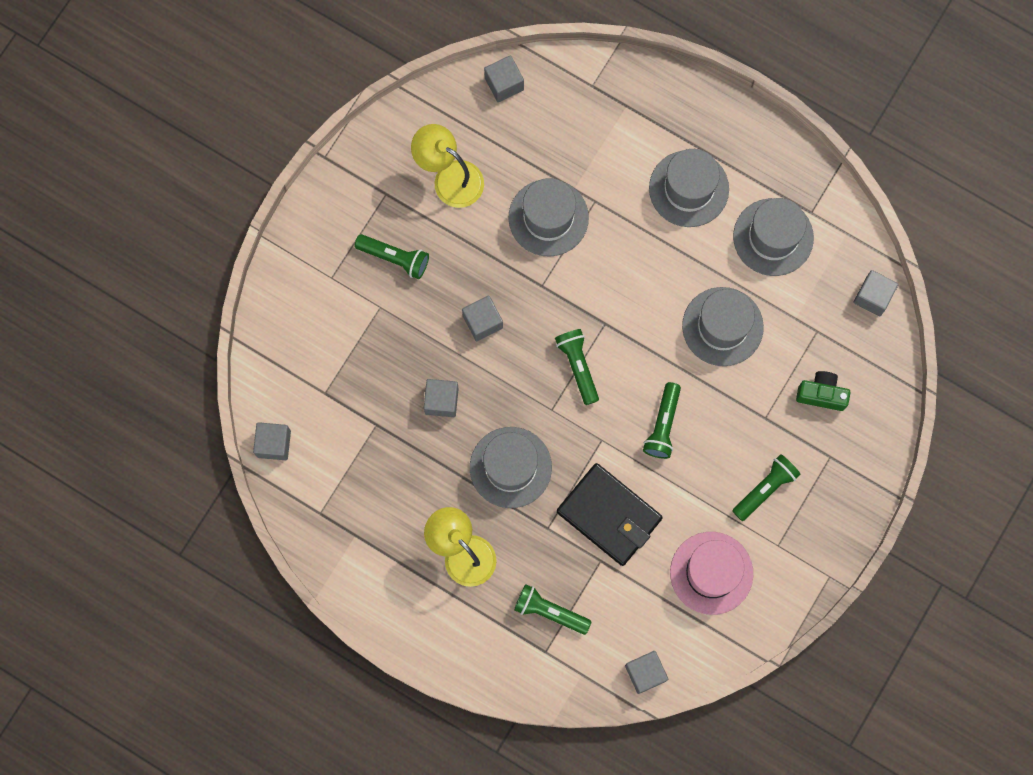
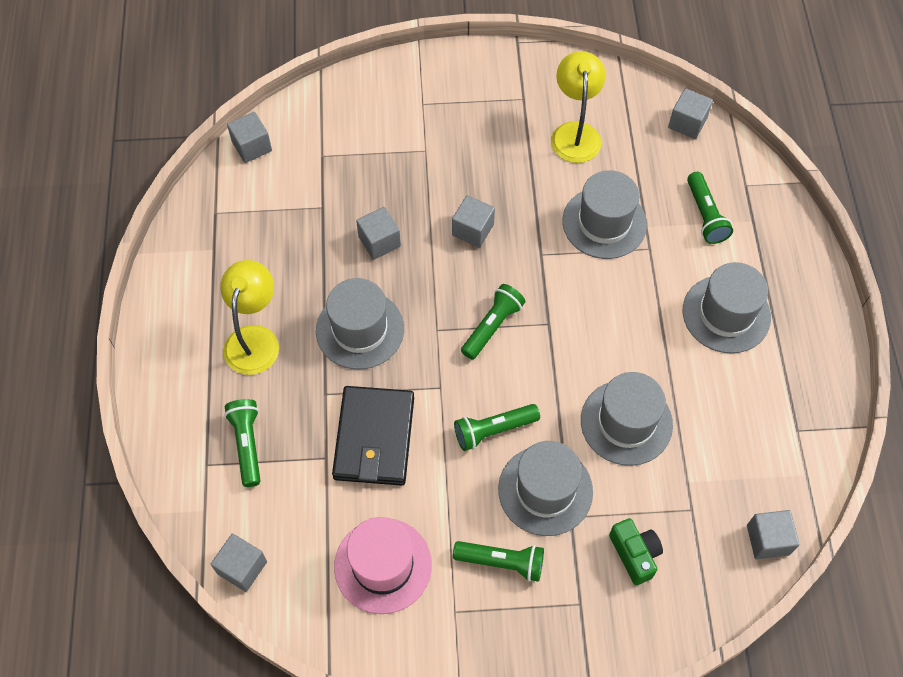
camera: 55 degrees right, 15 degrees down
(395, 258) = (475, 136): green flashlight -> green flashlight (705, 215)
(773, 237) = (745, 412): grey hat -> grey hat (545, 490)

